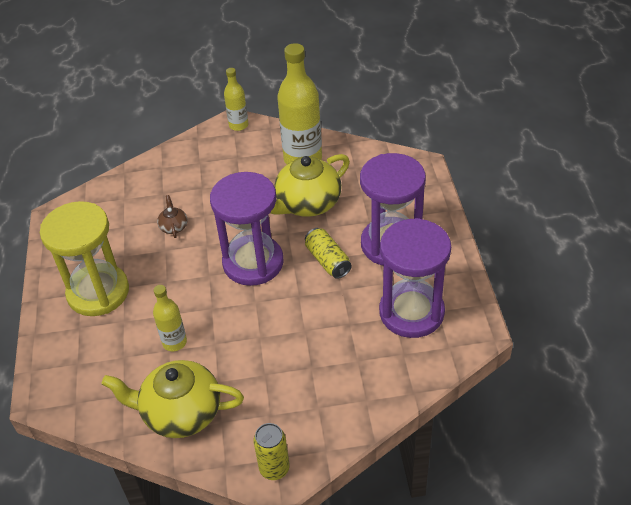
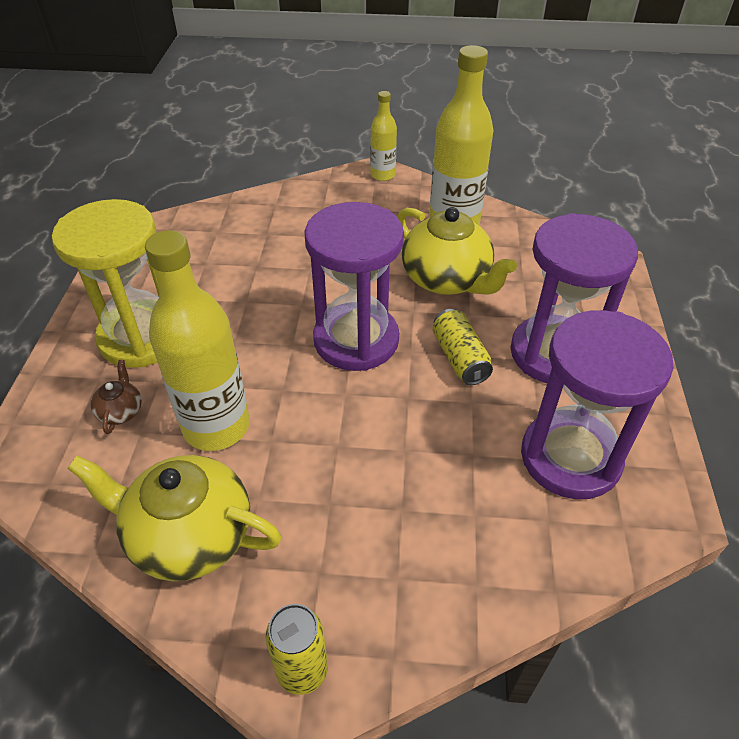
camera: 10 degrees right, 0 degrees up
(173, 226) = (266, 275): brown teapot -> brown teapot (121, 411)
(174, 342) = (216, 426): yellow bottle -> yellow bottle, size x1.87
(307, 204) = (447, 280): yellow teapot -> yellow teapot turned 105 degrees counterclockwise

